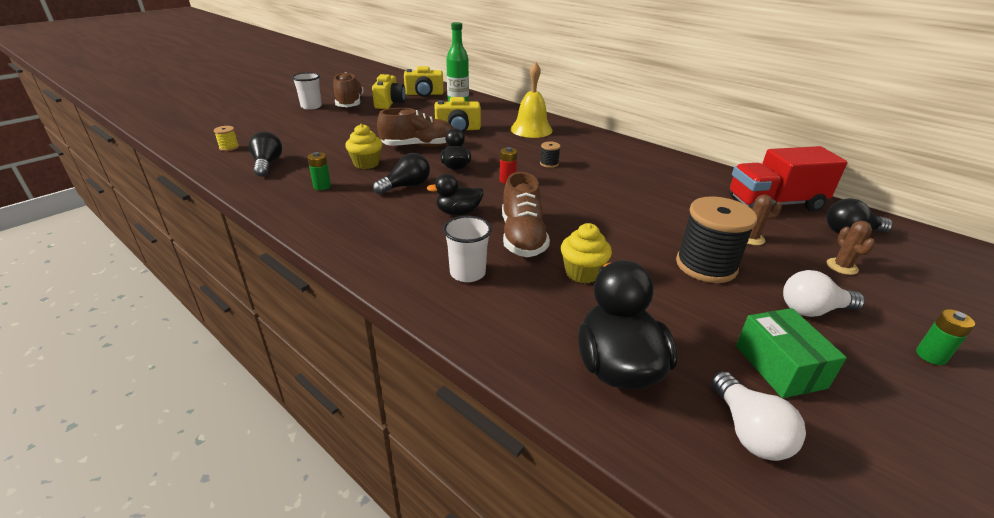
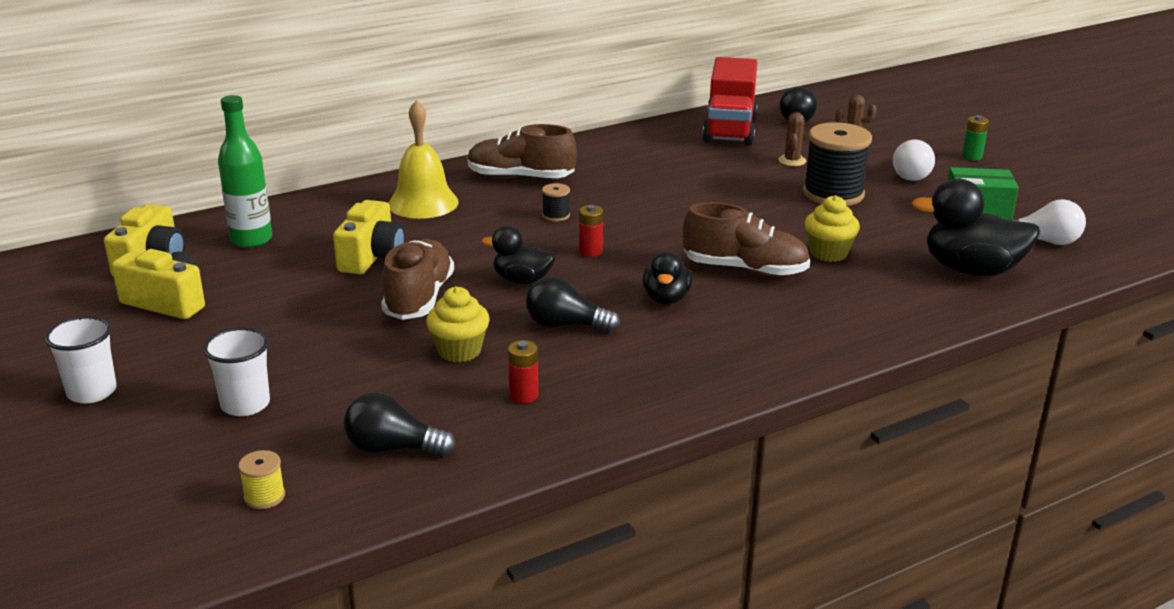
camera: 70 degrees left, 5 degrees down
(322, 186) = (523, 395): green battery -> red battery
(350, 103) = (123, 345): brown shoe -> brown shoe (520, 178)
(406, 186) = (565, 325): black light bulb -> black light bulb turned 60 degrees counterclockwise
(467, 273) = (810, 313): white cup -> white cup (245, 404)

